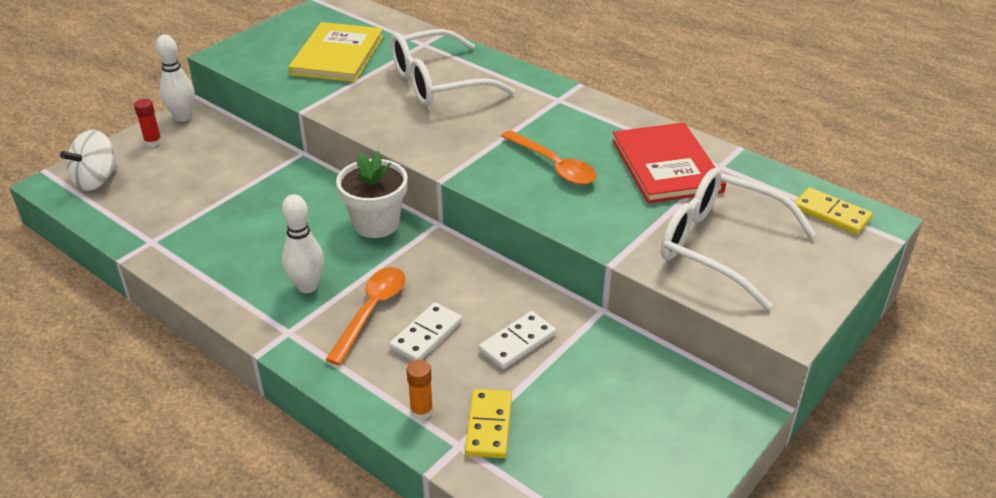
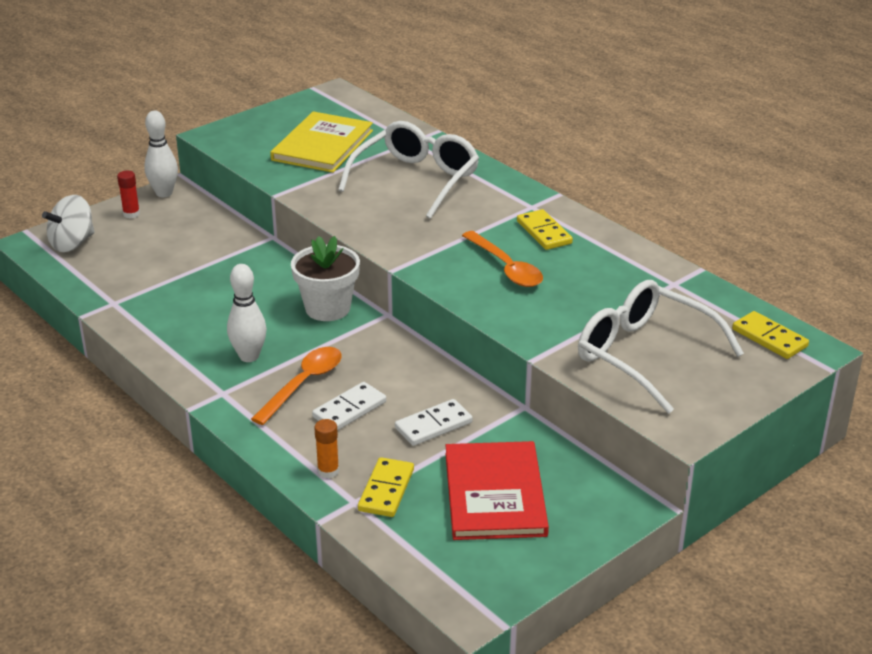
camera: 10 degrees right, 5 degrees down
(438, 83) = (416, 180): white glasses -> white glasses turned 135 degrees clockwise
(578, 125) = (544, 232): none -> yellow domino
(666, 165) = (619, 278): red book -> red book (495, 494)

